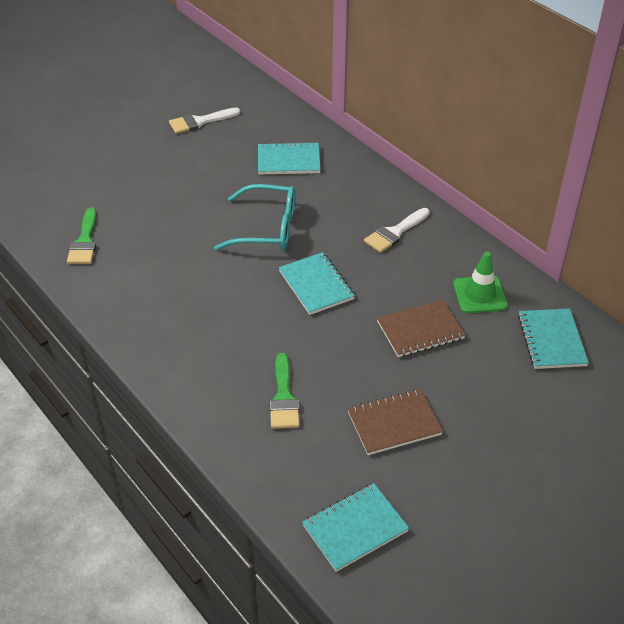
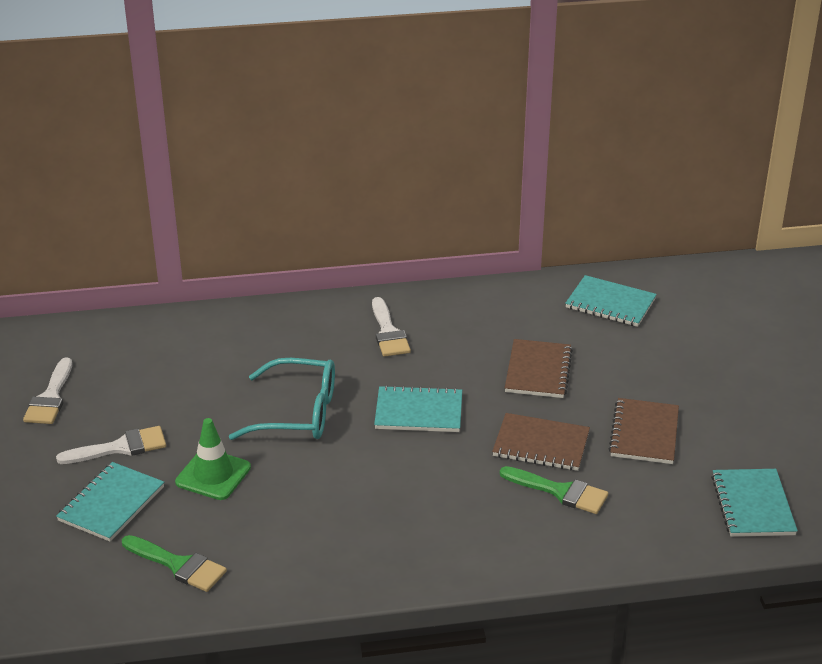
camera: 60 degrees left, 10 degrees down
(175, 169) = (120, 447): none -> white brush
(267, 228) = (298, 413): turquoise glasses -> turquoise glasses turned 60 degrees clockwise
(288, 160) = (199, 358): turquoise notebook -> turquoise notebook (111, 504)
(331, 366) = (541, 444): none -> brown notebook
(480, 295) = (521, 318): green traffic cone -> green traffic cone (213, 475)

